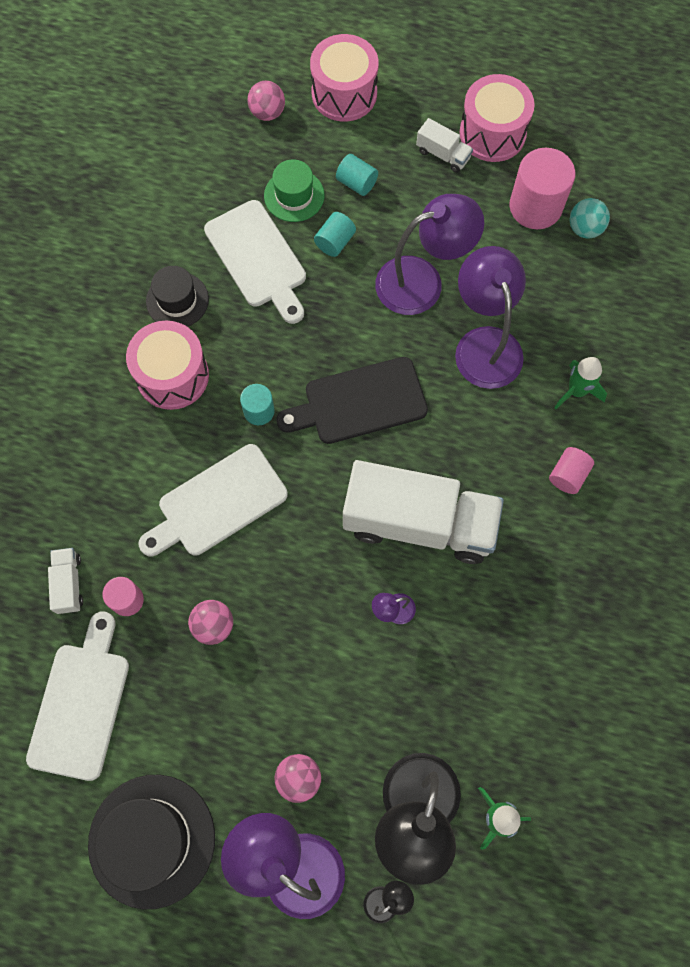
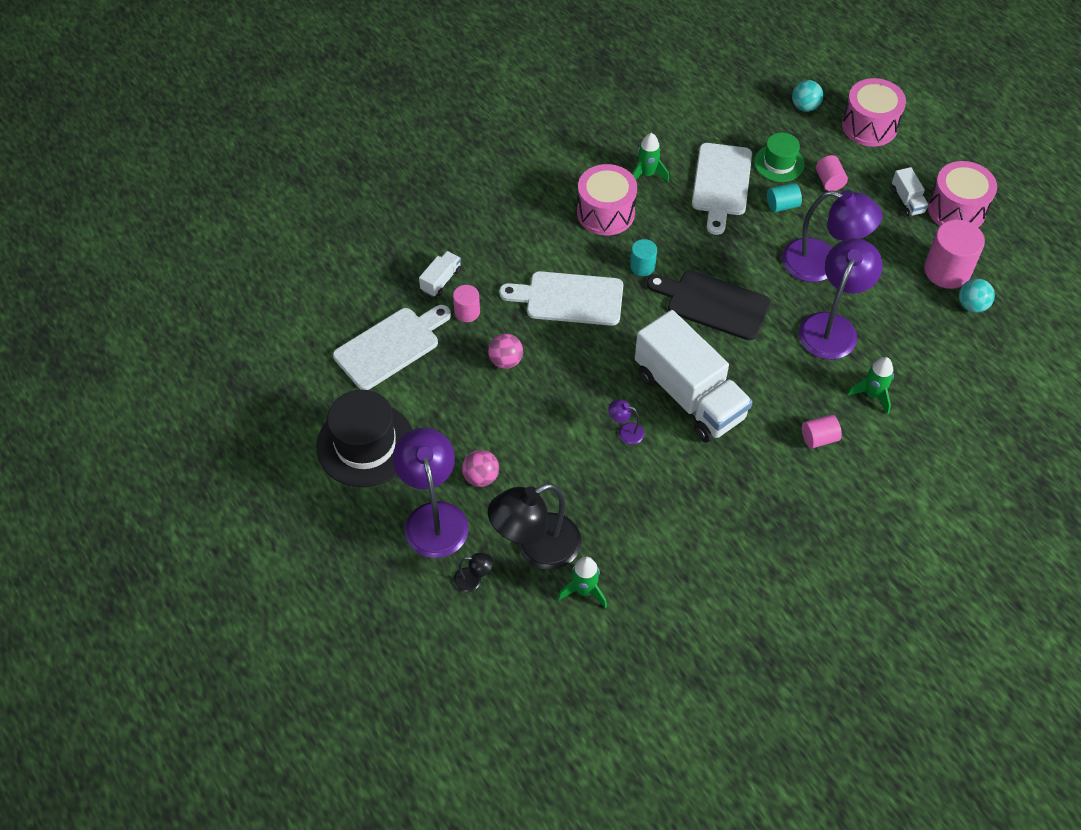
camera: 40 degrees right, 15 degrees down
(177, 300) = (647, 174): black hat -> green rocket
(267, 113) = (805, 107): pink ball -> turquoise ball
(356, 183) = (829, 181): turquoise cylinder -> pink cylinder

